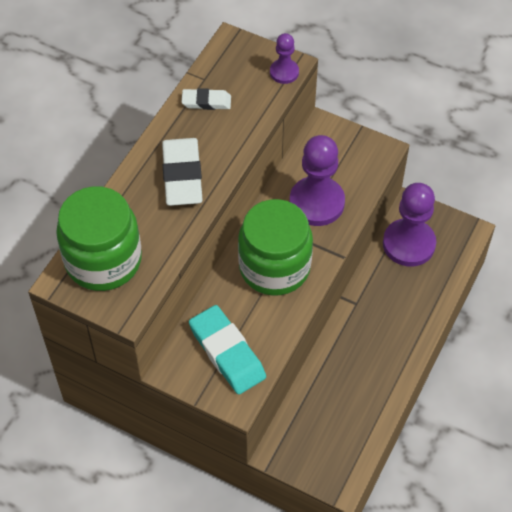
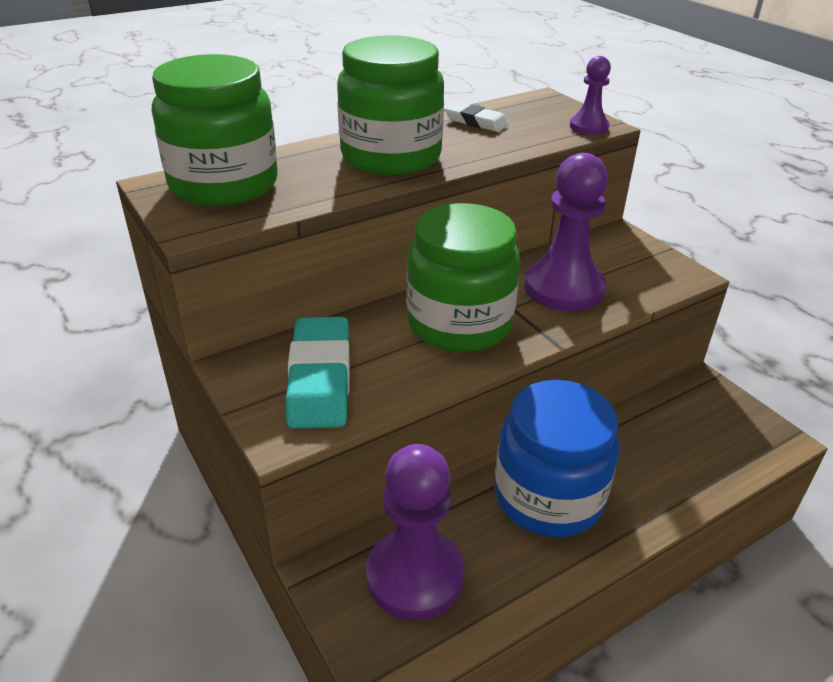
camera: 30 degrees right, 20 degrees down
(182, 175) = (391, 157): white eraser -> green jar
(364, 342) = (548, 497): none -> blue jar
(409, 244) = (681, 418): purple pawn -> purple pawn (415, 576)

